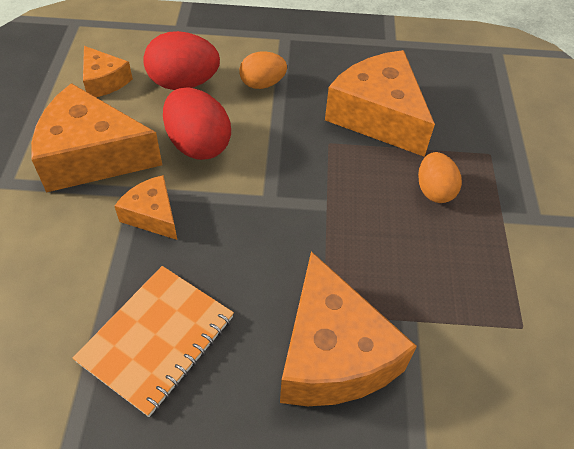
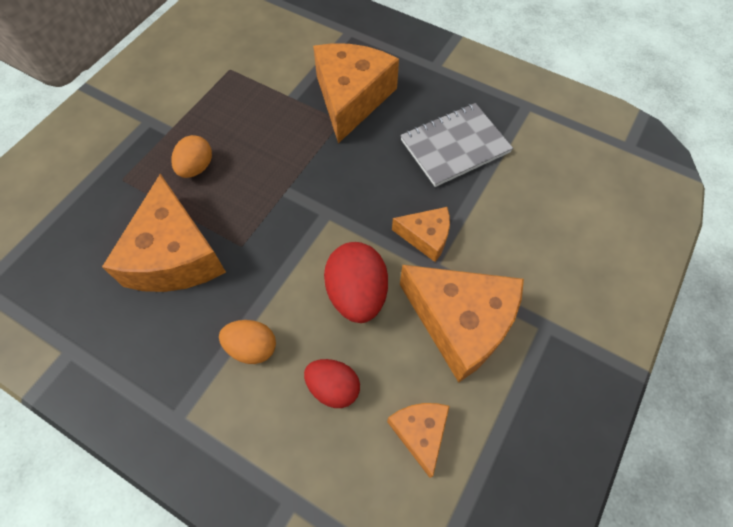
camera: 150 degrees left, 10 degrees up
(152, 215) = (426, 237): orange cheese -> orange cheese turned 60 degrees counterclockwise
(157, 339) = (455, 146): orange notebook -> grey notebook
(184, 83) = (333, 387): red egg -> red egg, size x0.65

